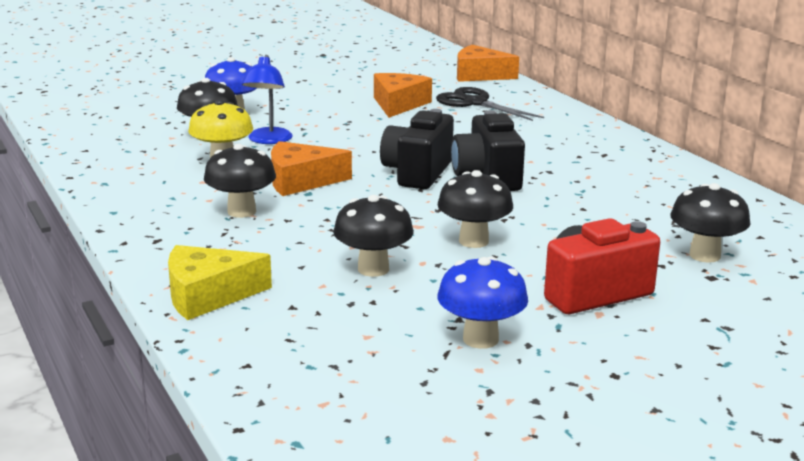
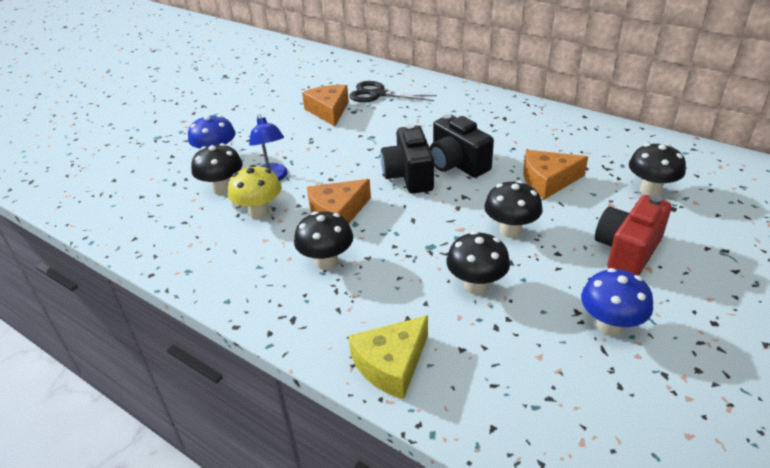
camera: 25 degrees left, 15 degrees up
(479, 75) = (354, 66): orange cheese -> orange cheese (548, 181)

